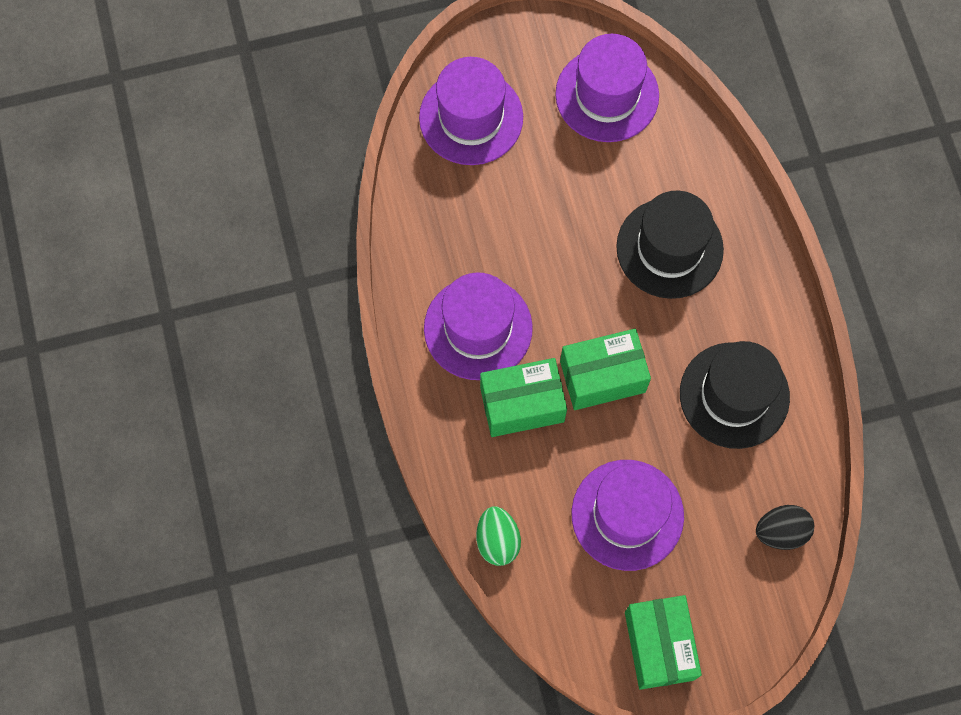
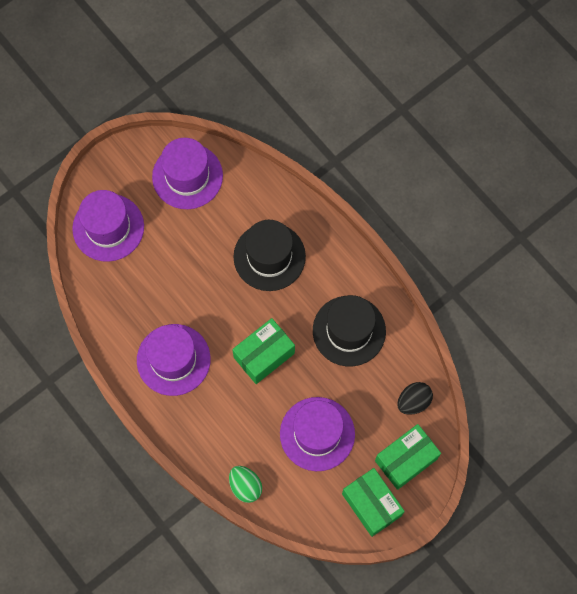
camera: 25 degrees left, 0 degrees up
(522, 404) = (222, 395): green box -> green box (406, 460)

